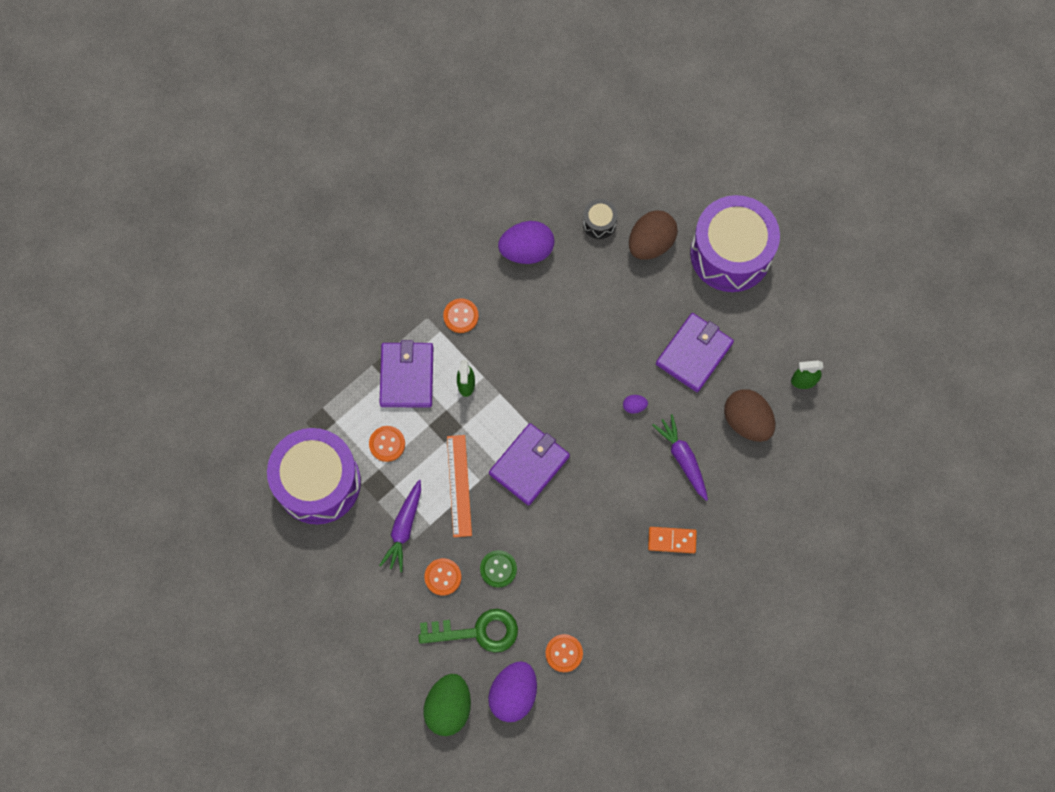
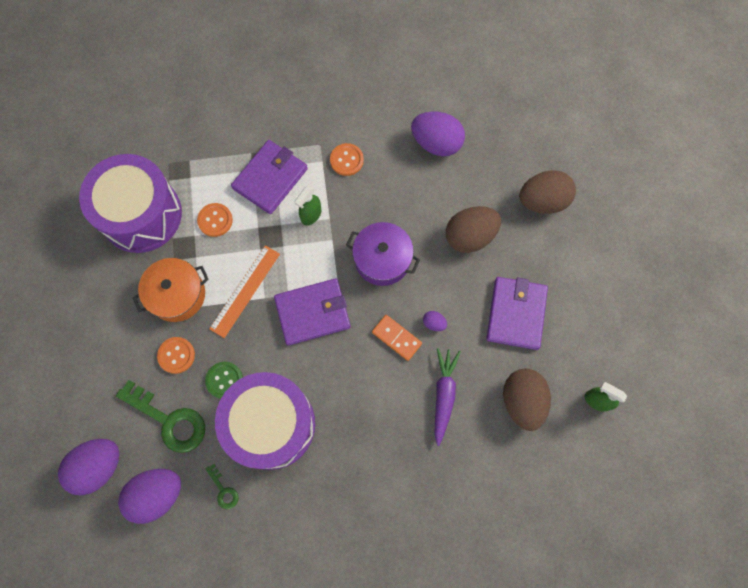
camera: 35 degrees right, 0 degrees up
(404, 528) = (177, 295): purple carrot -> orange pot
(449, 707) = (98, 466): green egg -> purple egg
(554, 382) = (382, 259): none -> purple pot
(564, 653) = (223, 490): orange button -> green key
(599, 223) = (511, 159): black drum -> none
(612, 313) = (469, 236): none -> brown egg
(672, 540) = (384, 459): orange domino -> orange domino (396, 338)
(694, 353) = (516, 314): purple wallet -> purple wallet turned 60 degrees counterclockwise
(730, 253) = (605, 252): purple drum -> purple drum (271, 424)

